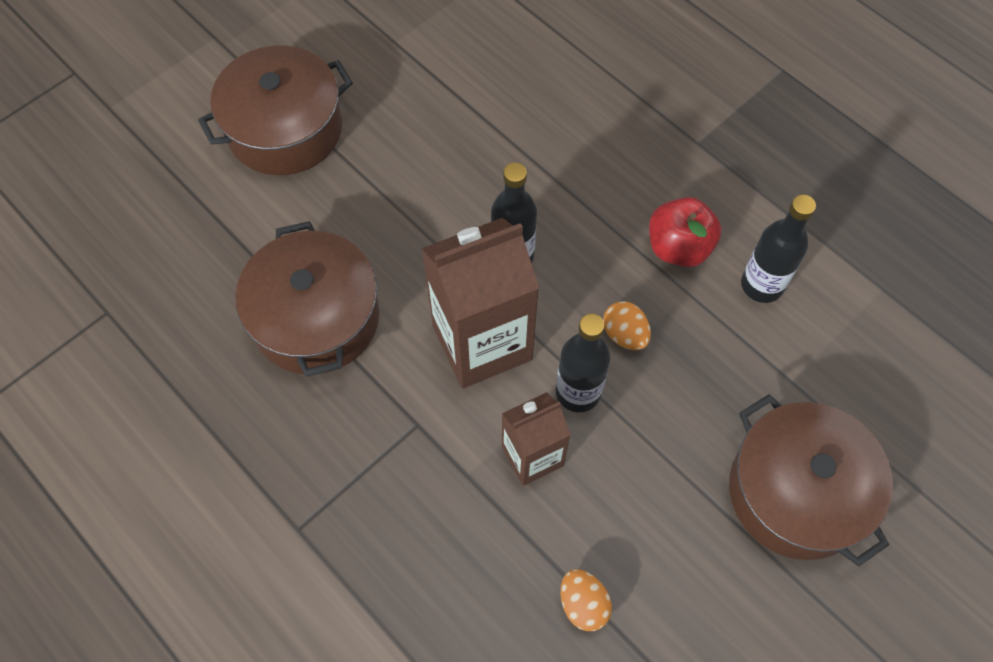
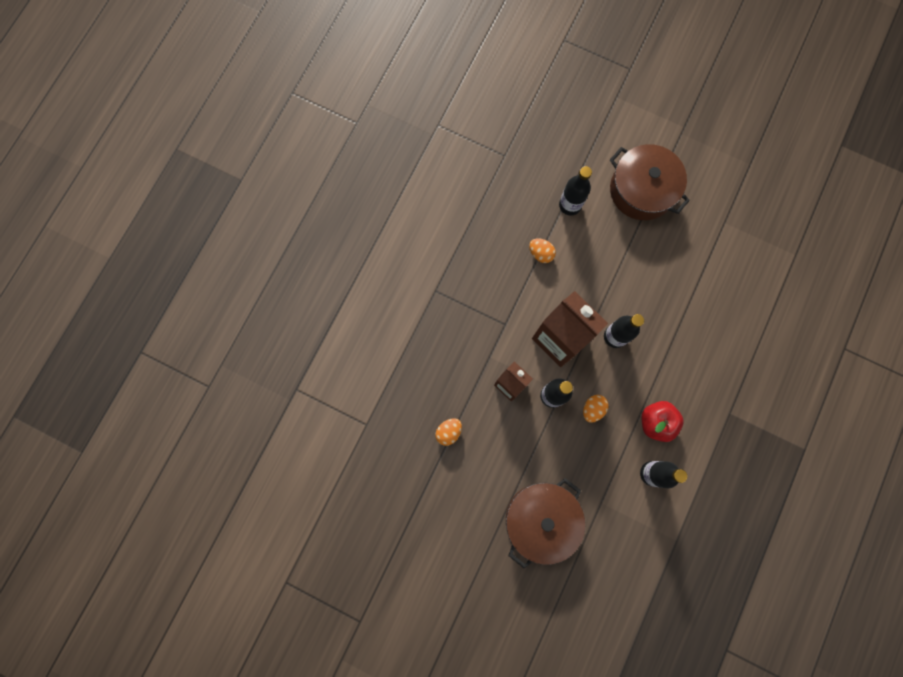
camera: 70 degrees right, 15 degrees up
(254, 241) = (570, 205): none -> black bottle
(316, 318) = (540, 253): brown pot -> orange egg

